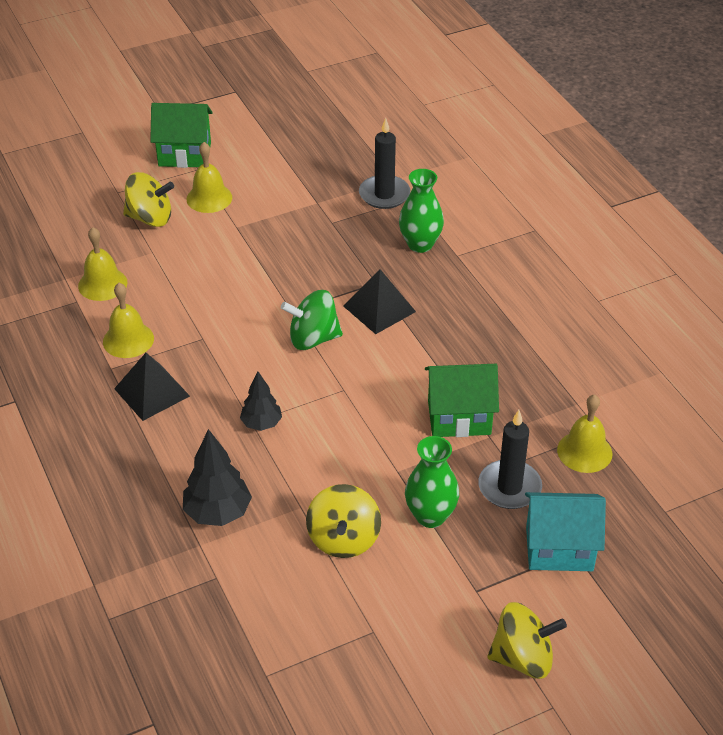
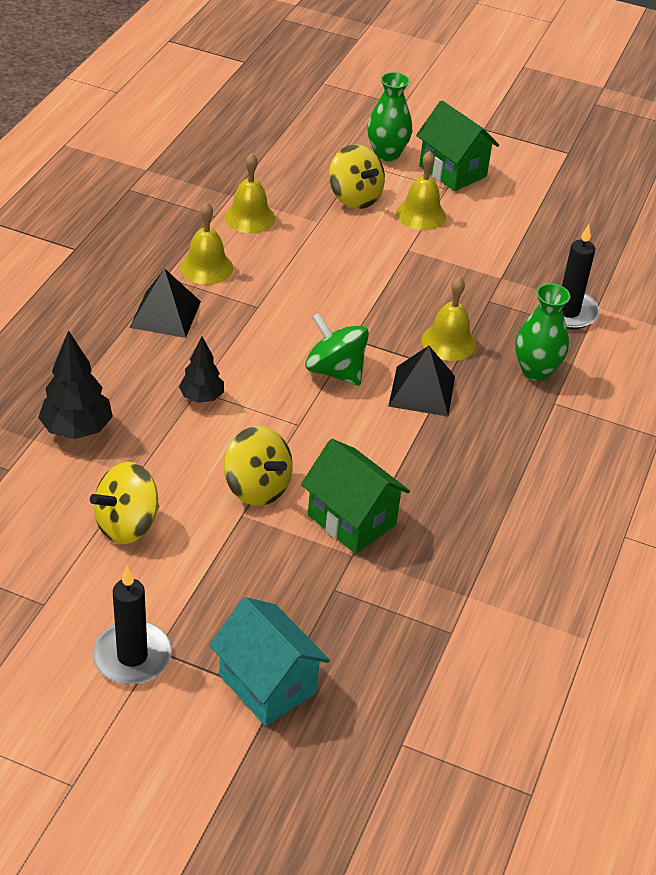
camera: 45 degrees right, 0 degrees up
(430, 516) = (212, 567): green vase -> green vase (387, 154)
(509, 487) = (305, 604): black candle -> black candle (132, 656)
(523, 658) = (109, 729): yellow spinning top -> yellow spinning top (257, 487)
(584, 451) = (411, 636): yellow bell -> yellow bell (448, 342)

